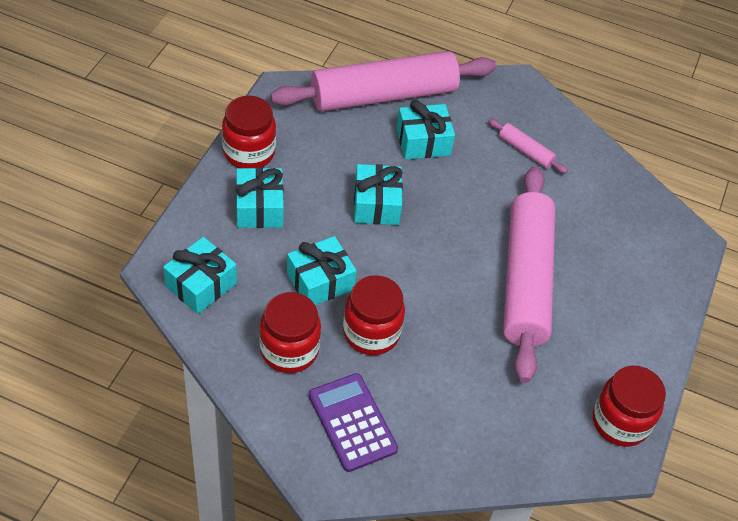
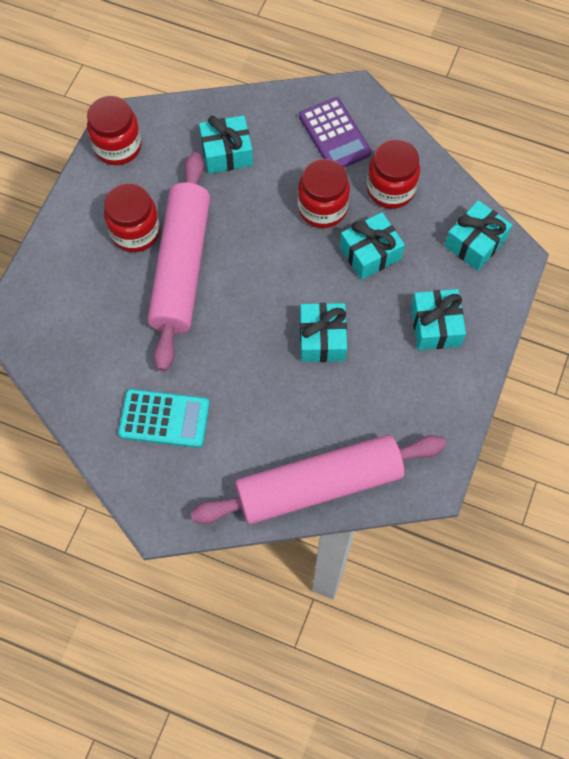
camera: 175 degrees left, 15 degrees up
(249, 152) = (456, 392): red jar -> red jar (135, 232)
(423, 142) = (274, 422): turquoise gift -> turquoise gift (227, 153)
(525, 151) = (164, 419): pink rolling pin -> turquoise calculator

